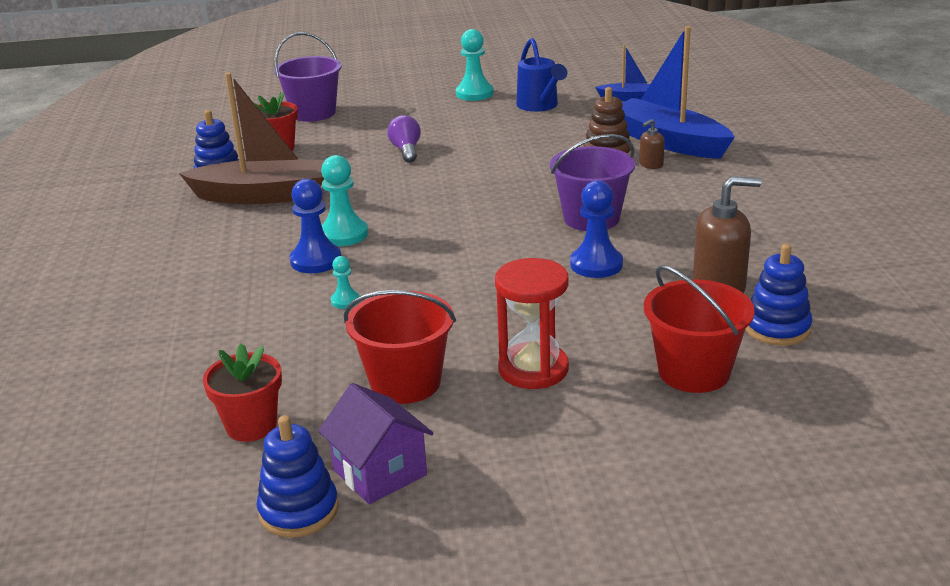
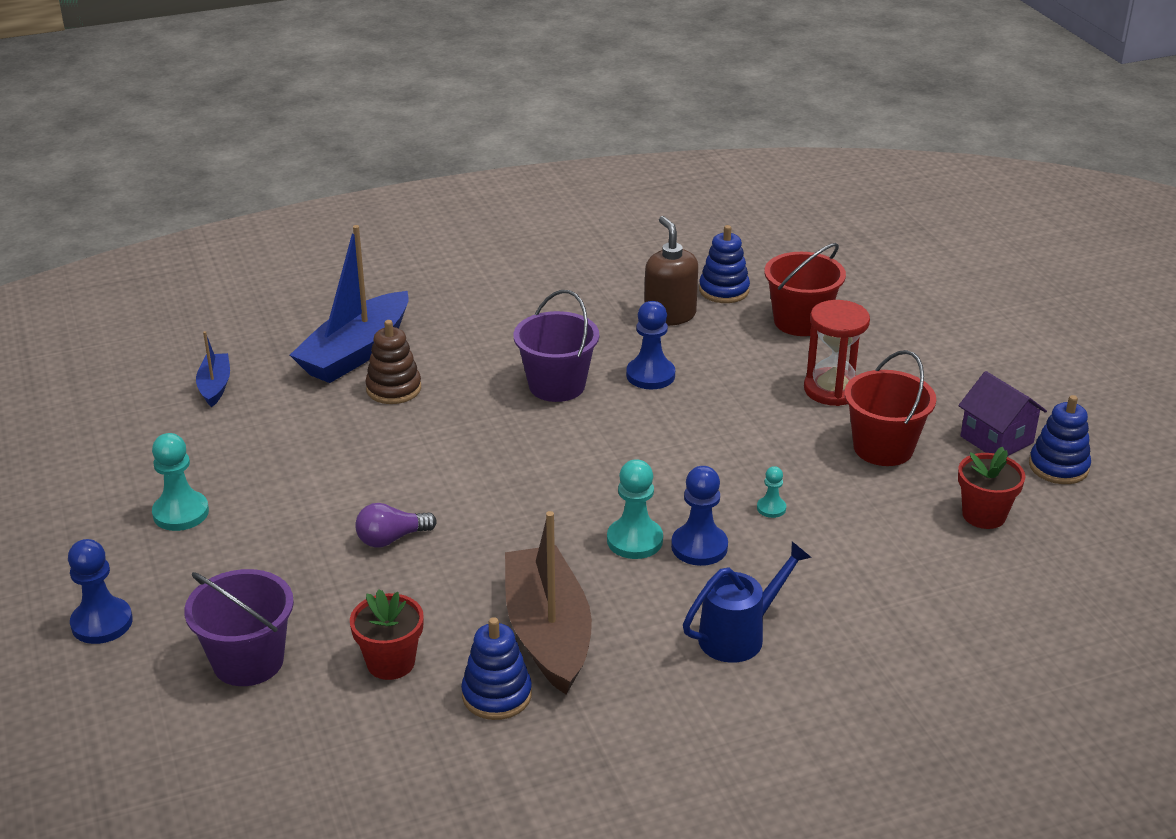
camera: 105 degrees left, 5 degrees up
(378, 80) = (102, 623): none -> blue pawn
(380, 472) = (996, 439): purple house -> purple house turned 75 degrees counterclockwise
(540, 106) = (237, 451): blue watering can -> blue watering can (740, 635)
(651, 165) = (420, 360): brown soap dispenser -> none

